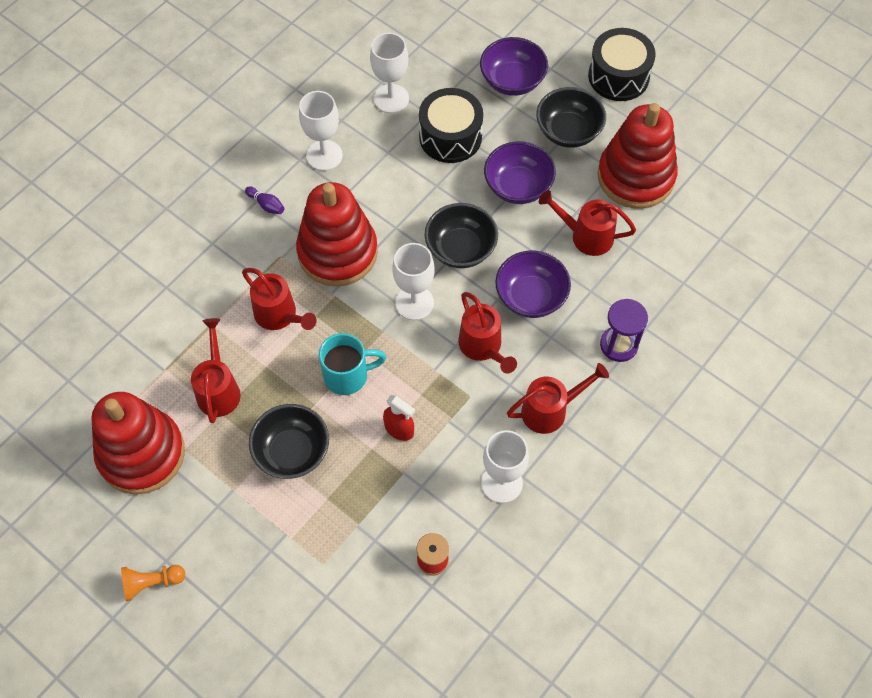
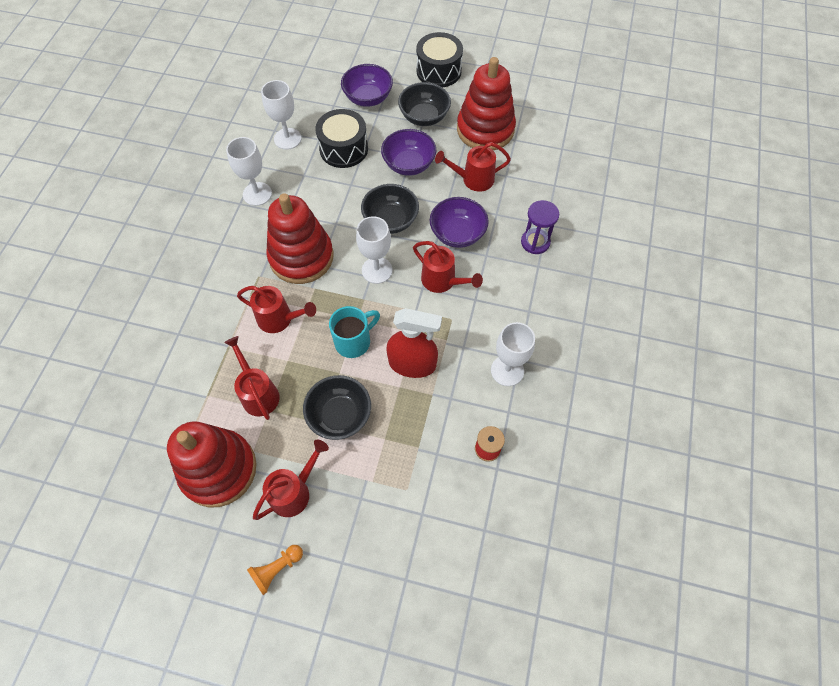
camera: 25 degrees left, 0 degrees up
(266, 205) = (230, 244): purple bowling pin -> none
(399, 429) = (412, 364): red spray bottle -> red spray bottle, size x1.78
(551, 410) = (513, 305): red watering can -> red watering can (295, 491)

